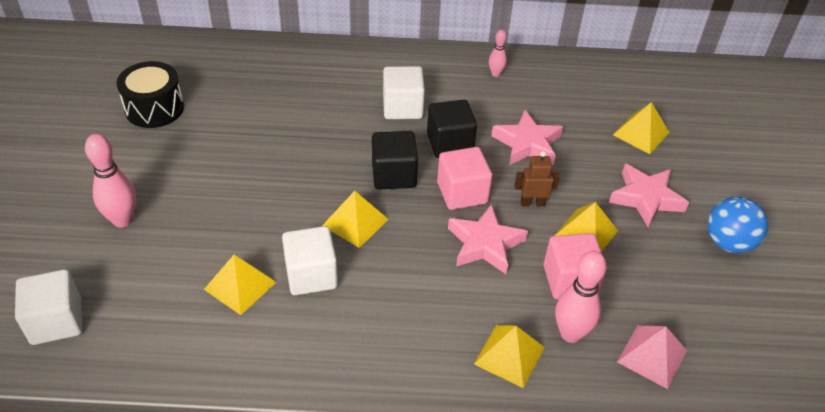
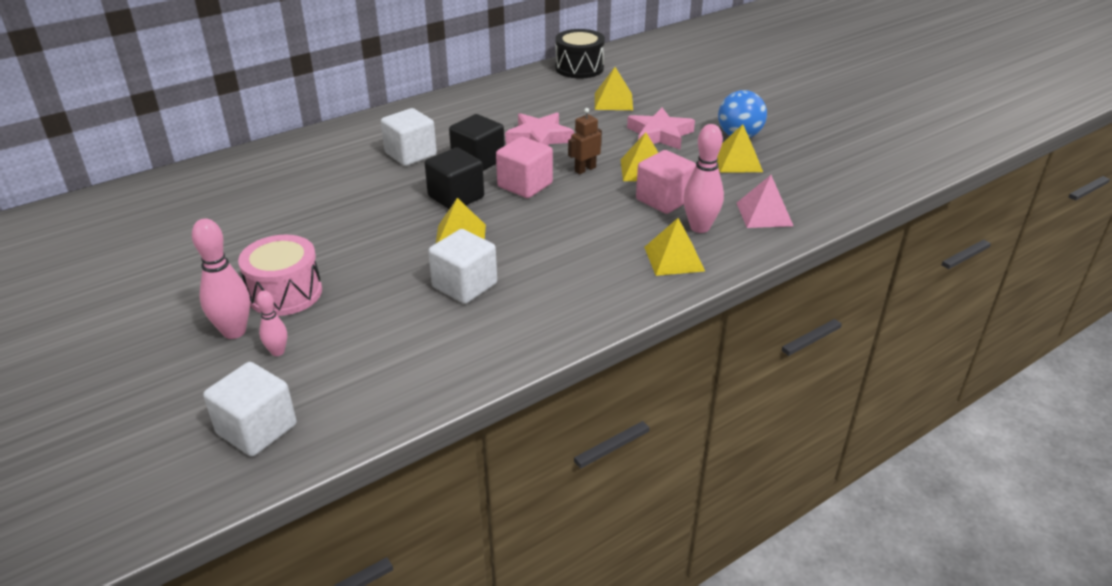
camera: 35 degrees left, 10 degrees down
(154, 108) = (164, 244): black drum -> black drum (579, 68)
(185, 203) = (285, 293): none -> pink drum
(240, 285) = (409, 320): yellow pyramid -> yellow pyramid (737, 161)
(485, 244) = (579, 206): pink star -> none
(495, 73) = (463, 106): pink bowling pin -> pink bowling pin (278, 352)

